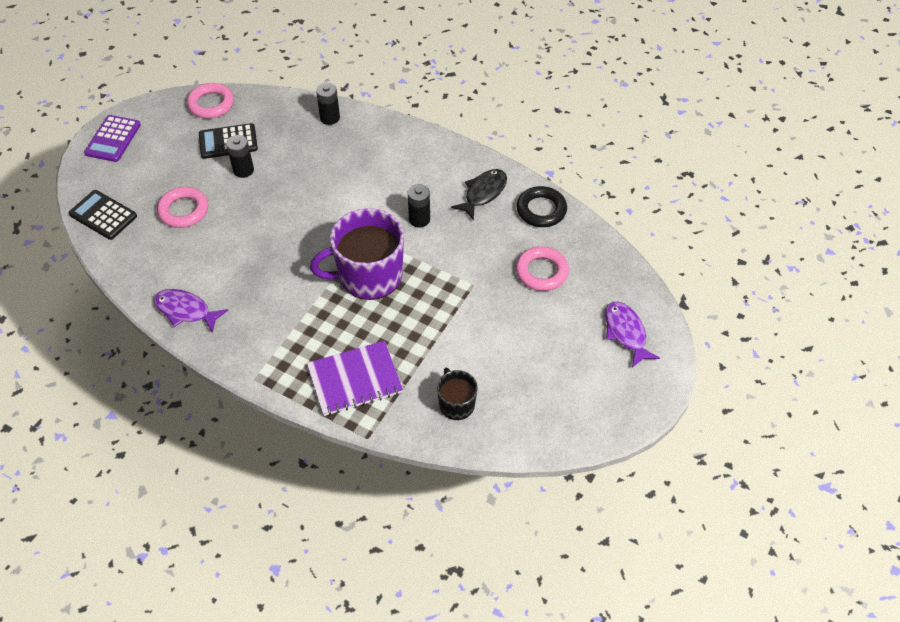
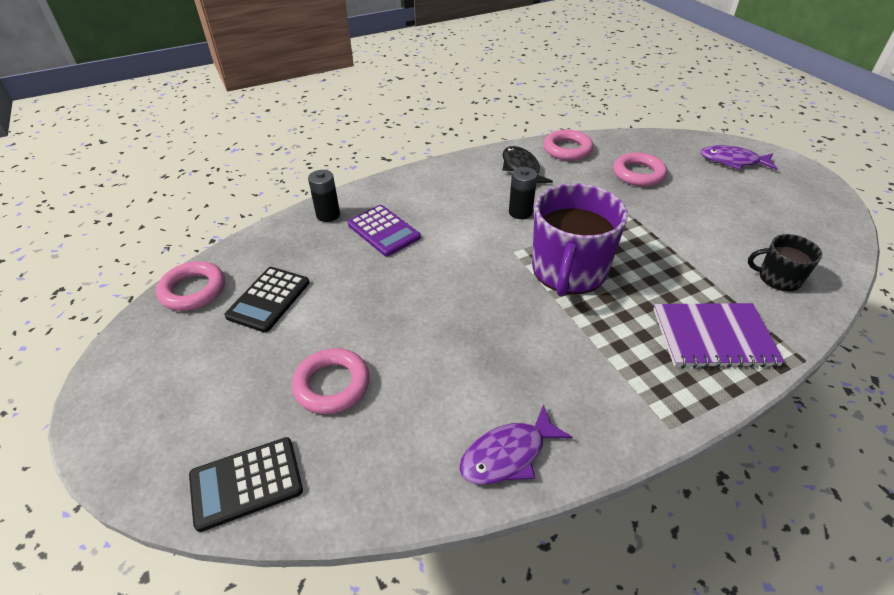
camera: 55 degrees left, 10 degrees down
(113, 139) = (122, 409): purple calculator -> purple calculator (383, 231)
(243, 170) = (326, 304): black battery -> none
(355, 380) = (713, 337): purple notebook -> purple notebook turned 75 degrees clockwise
(541, 210) = (567, 149): black ring -> pink ring

